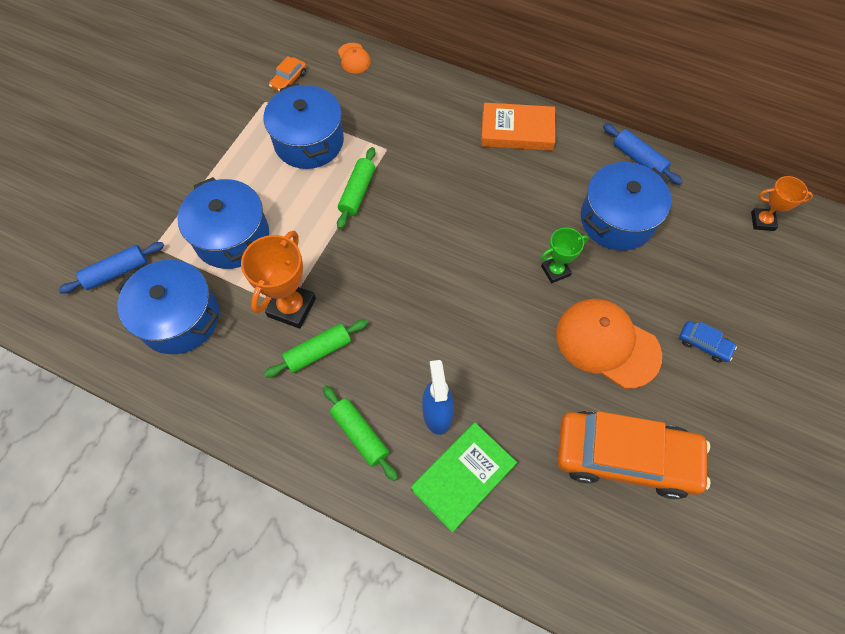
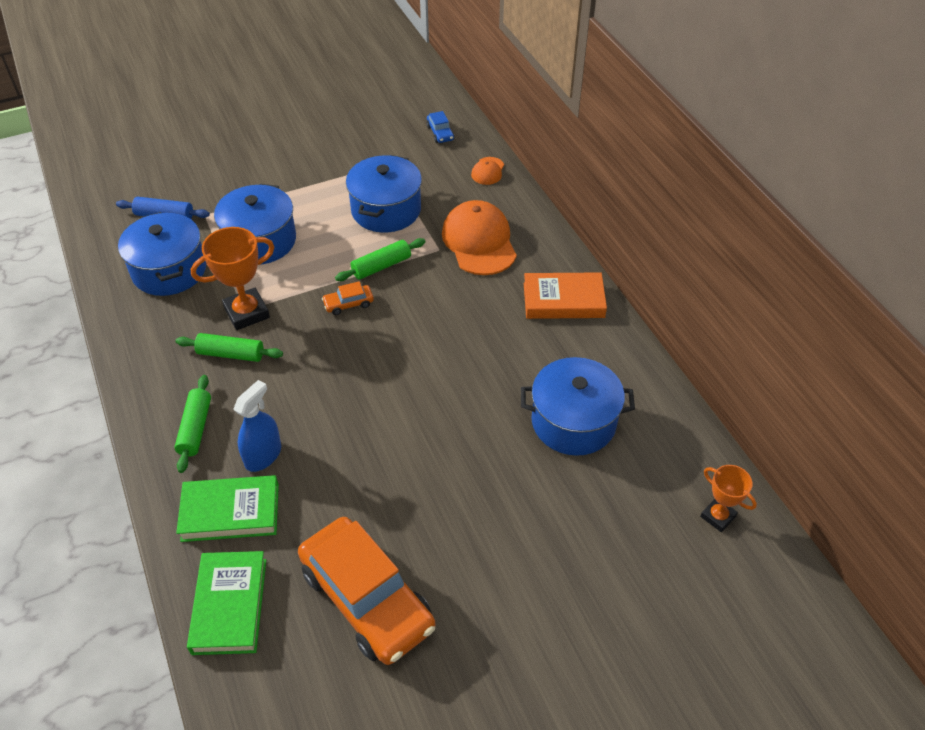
camera: 40 degrees right, 15 degrees down
(289, 80) = (420, 159): orange car -> orange car (348, 304)
(517, 131) = (563, 300): orange book -> orange book turned 45 degrees counterclockwise
(542, 546) = (229, 605): none -> green book
(555, 271) = (472, 423): green trophy -> none
(607, 344) = (452, 506): orange cap -> orange cap (479, 242)
(638, 159) = (651, 389): blue rolling pin -> none
(704, 344) = (538, 570): blue car -> blue car (440, 133)

